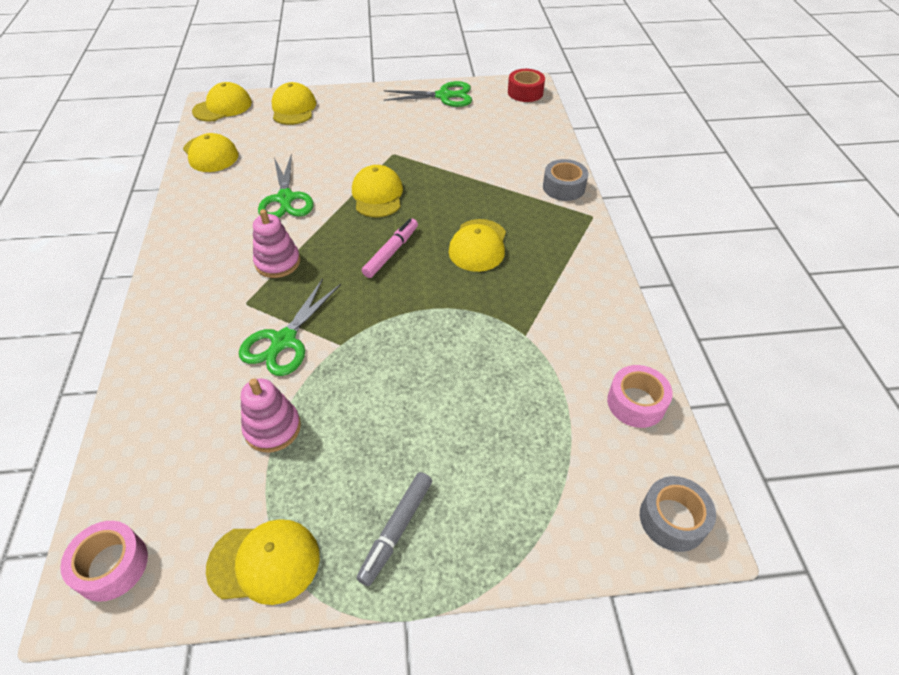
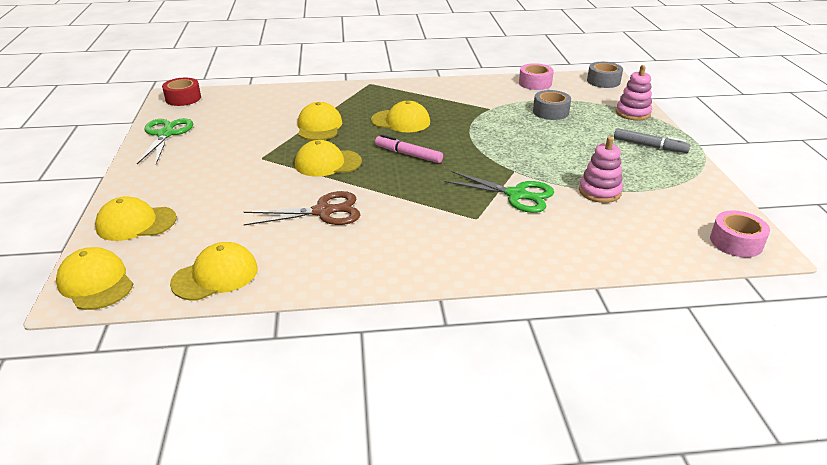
camera: 90 degrees left, 15 degrees down
(264, 562) = (695, 185): yellow cap -> yellow cap (319, 126)
(277, 262) = (422, 207): pink stacking toy -> pink stacking toy (633, 113)
(285, 198) = (323, 212): green scissors -> brown scissors
(563, 187) = (333, 90): grey tape -> grey tape (550, 112)

